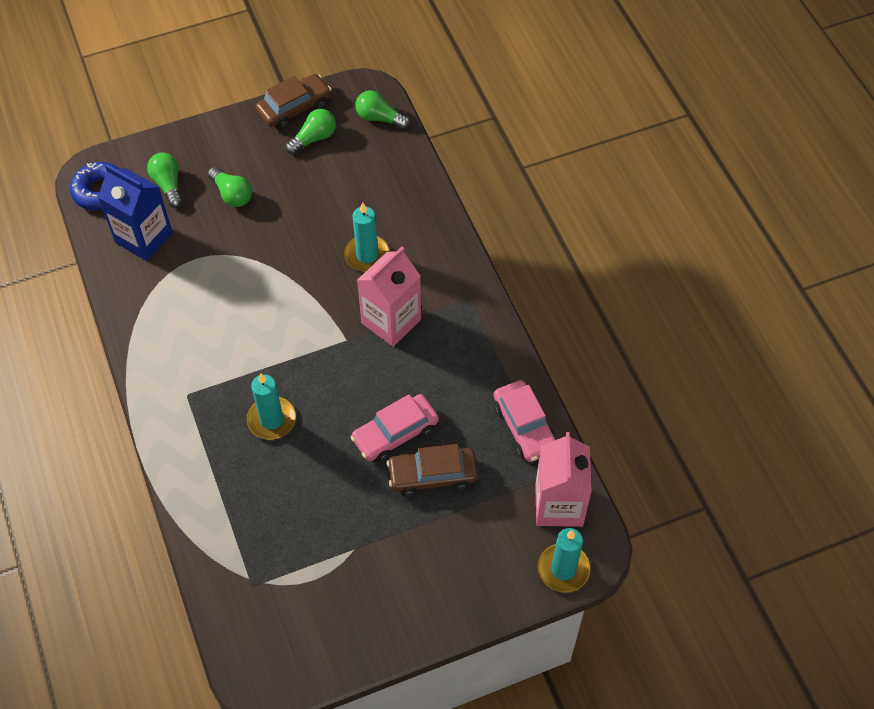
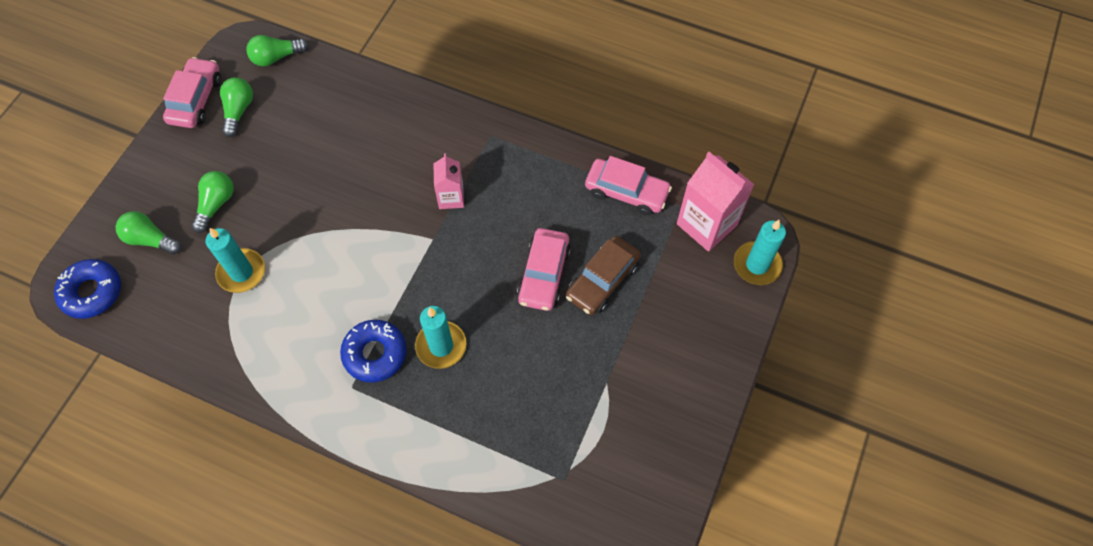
camera: 45 degrees left, 5 degrees up
(144, 238) = (175, 297): blue carton -> none
(224, 386) = (375, 354): none -> blue donut
(232, 194) = (216, 204): green light bulb -> green light bulb turned 75 degrees counterclockwise
(294, 108) = (196, 99): brown car -> pink car
(367, 255) = (379, 165): turquoise candle -> turquoise candle (241, 272)
(391, 321) = (451, 197): pink carton -> pink carton, size x0.58

